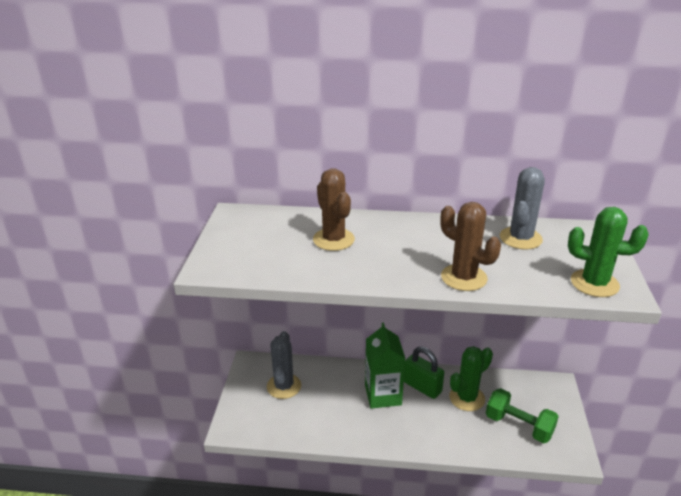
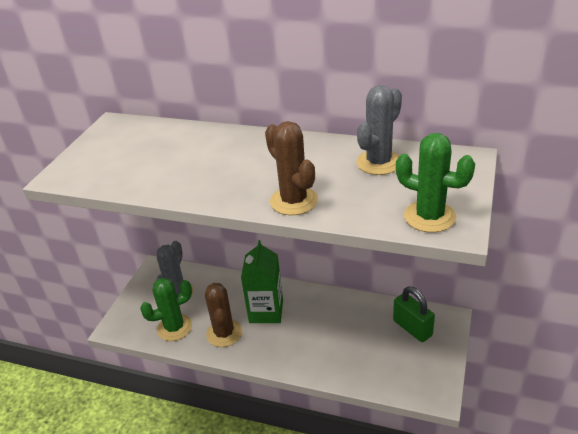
camera: 15 degrees right, 5 degrees up
(333, 239) = (189, 154): brown cactus -> brown cactus (224, 333)
(422, 387) = (307, 307): green padlock -> green padlock (412, 328)
(467, 398) = (348, 323): green cactus -> green cactus (174, 327)
(519, 426) = (390, 357): green dumbbell -> none

